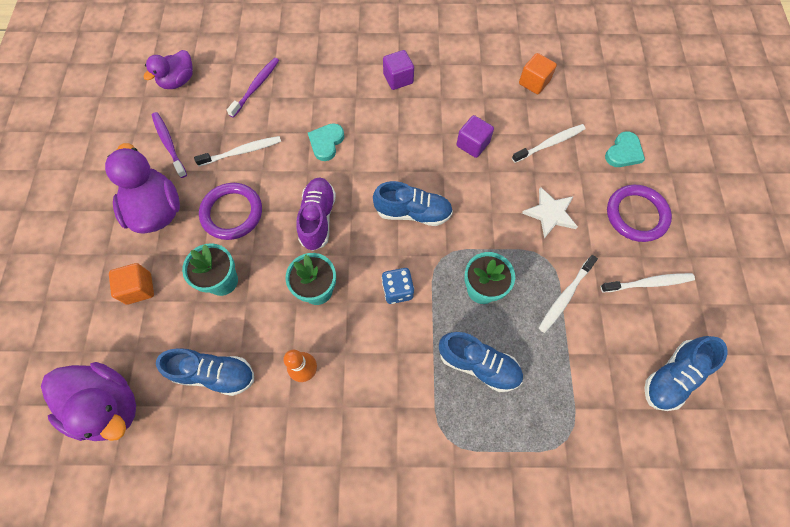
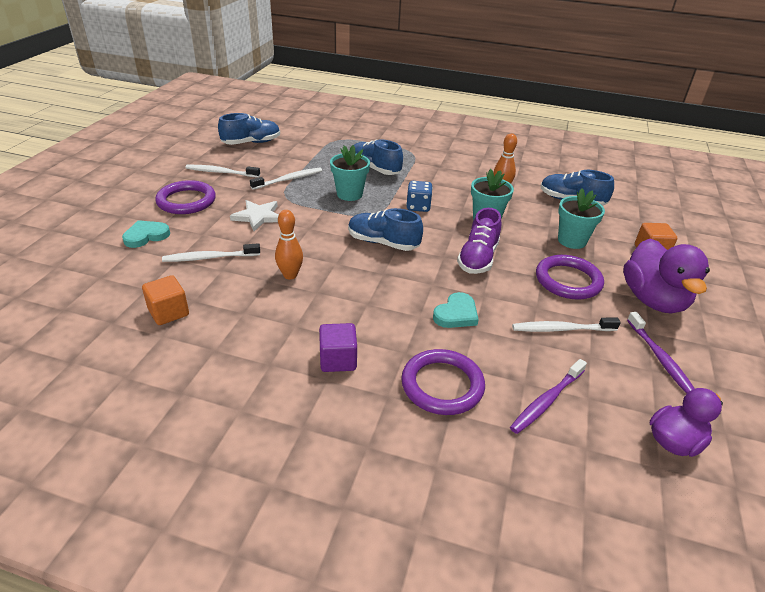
camera: 165 degrees left, 30 degrees down
(109, 405) = (650, 203): purple duck -> none
(325, 79) = (442, 385): none -> purple ring
(472, 144) = (290, 275): purple cube -> orange bowling pin

